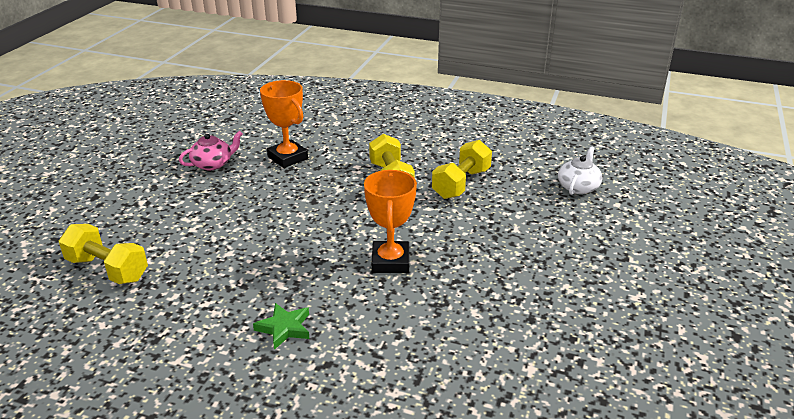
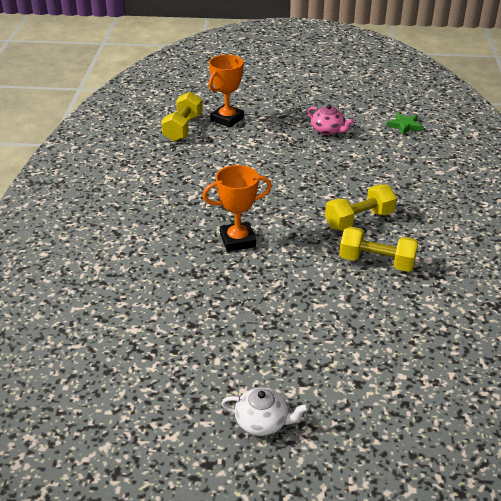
camera: 75 degrees right, 5 degrees up
(284, 328) = (147, 208): green star -> green star (404, 126)
(287, 158) = (360, 161): orange trophy -> orange trophy (227, 119)
(578, 187) = (419, 343): white teapot -> white teapot (262, 422)

